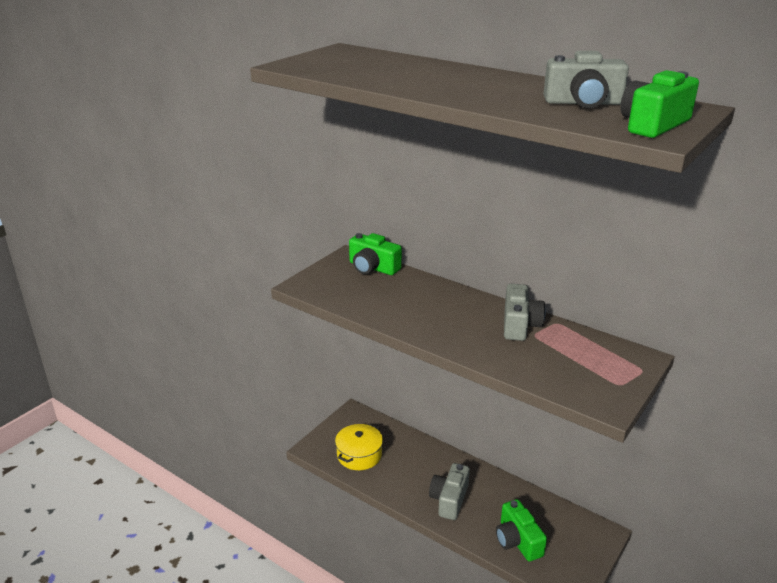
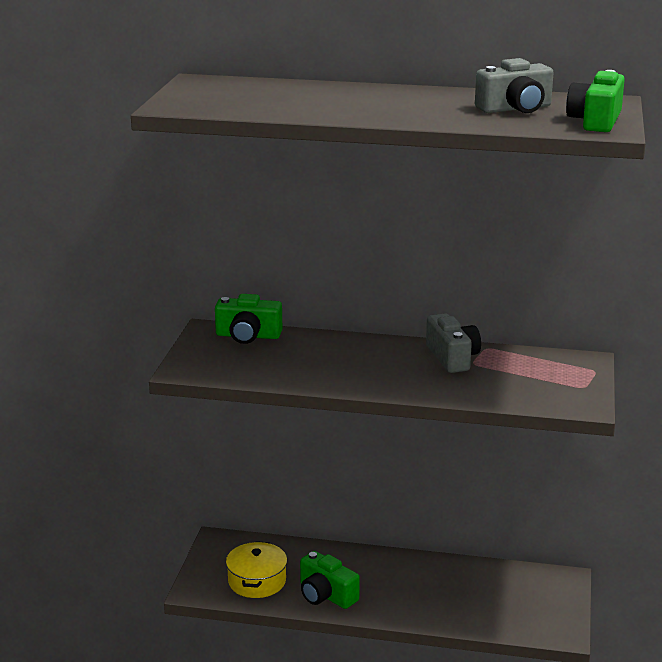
camera: 25 degrees left, 5 degrees down
(449, 499) = (390, 595): grey camera -> none
(517, 541) = (486, 611): green camera -> green camera (326, 595)

